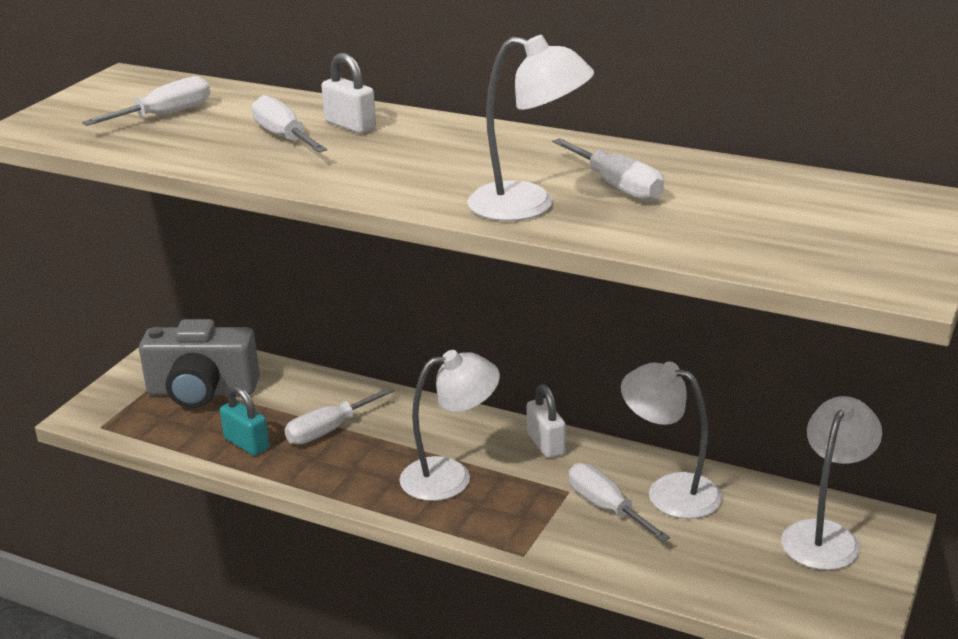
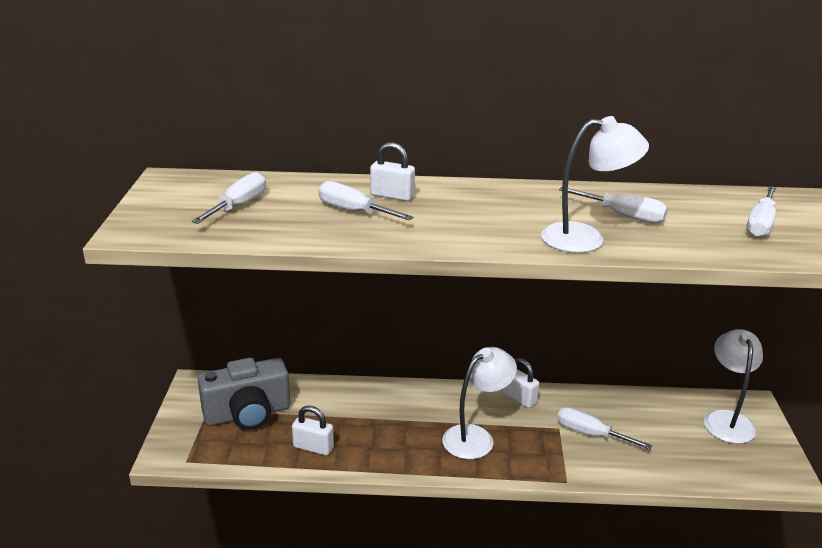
camera: 25 degrees left, 0 degrees up
(246, 443) = (313, 447): turquoise padlock -> white padlock
(328, 430) = (366, 422): white screwdriver -> white screwdriver (760, 224)
(670, 491) = (618, 413): white lamp -> none

